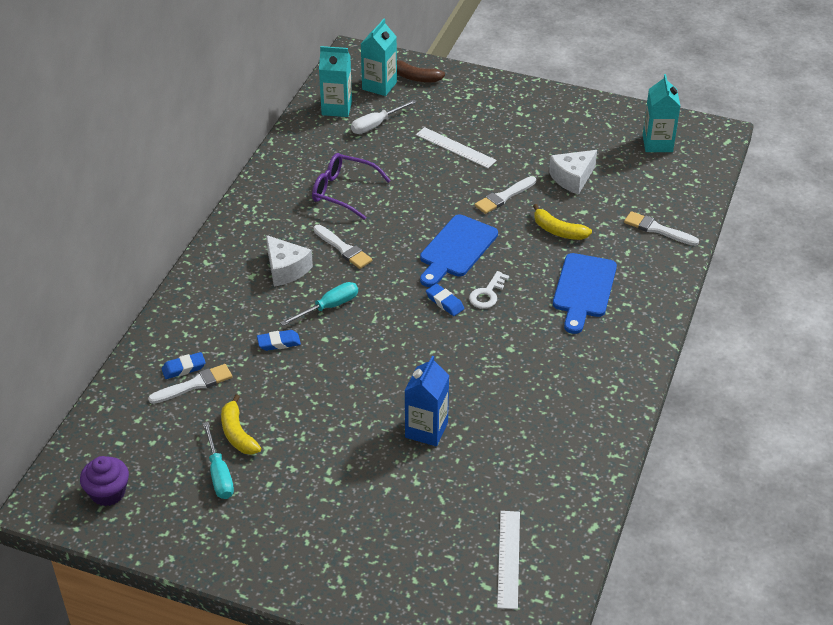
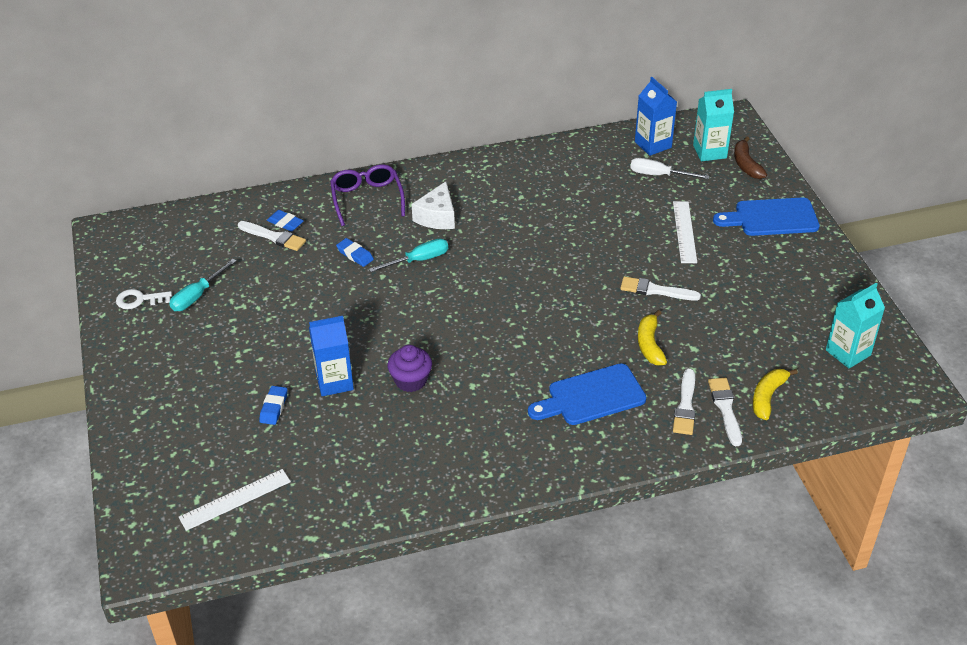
camera: 55 degrees right, 0 degrees up
(108, 492) = (138, 253): purple cupcake -> purple cupcake (411, 380)
(237, 433) = (244, 283): yellow banana -> yellow banana (767, 397)
(329, 307) = (418, 260): turquoise screwdriver -> turquoise screwdriver turned 45 degrees counterclockwise
(336, 108) = (653, 144): turquoise carton -> blue carton
(343, 191) = (557, 199): purple glasses -> purple glasses (367, 199)
(343, 249) = (491, 234): white brush -> white brush (685, 406)
(445, 302) = (488, 320): blue eraser -> blue eraser (274, 408)
(456, 249) = (558, 295): blue cutting board -> blue cutting board (771, 218)
(487, 294) = (524, 340): white key -> white key (139, 300)
(572, 178) = (730, 320): white cheese -> none

